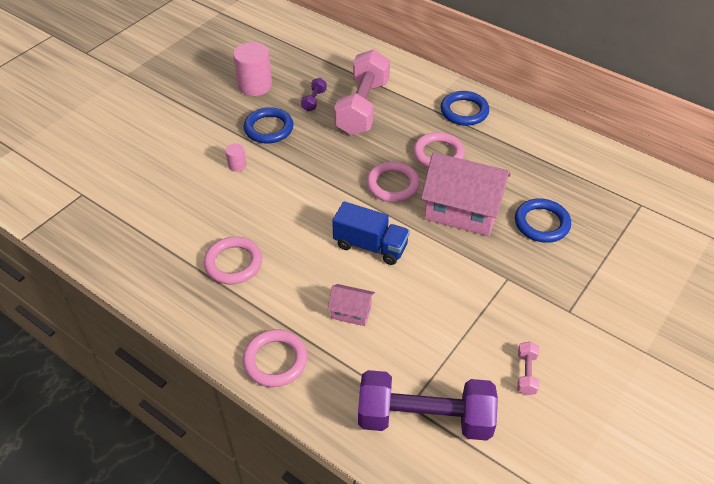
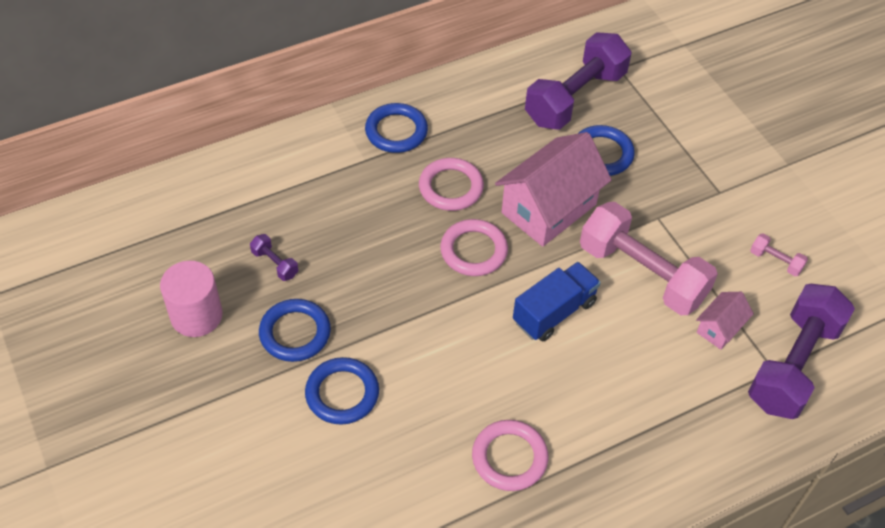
camera: 65 degrees left, 5 degrees up
(237, 165) = (342, 393): pink cylinder -> blue ring
(275, 360) = (671, 467): pink ring -> none
(351, 312) = (638, 370): pink house -> pink house (719, 328)
(362, 107) = (322, 220): pink dumbbell -> pink dumbbell (642, 274)
(584, 189) = (575, 98): none -> purple dumbbell

